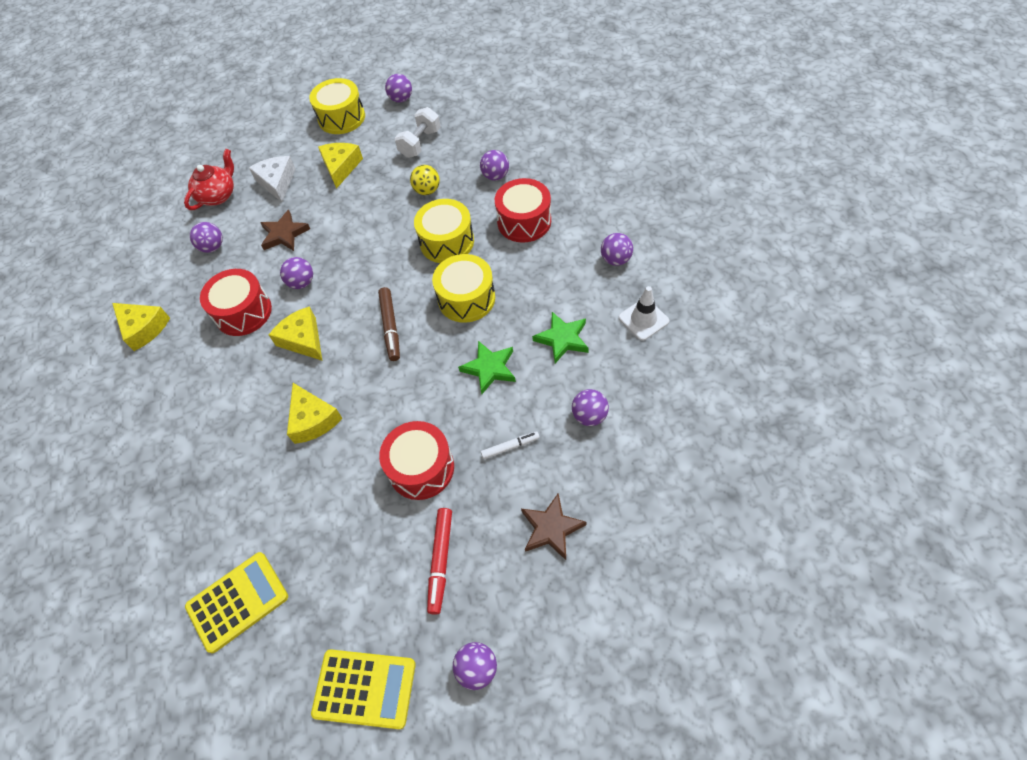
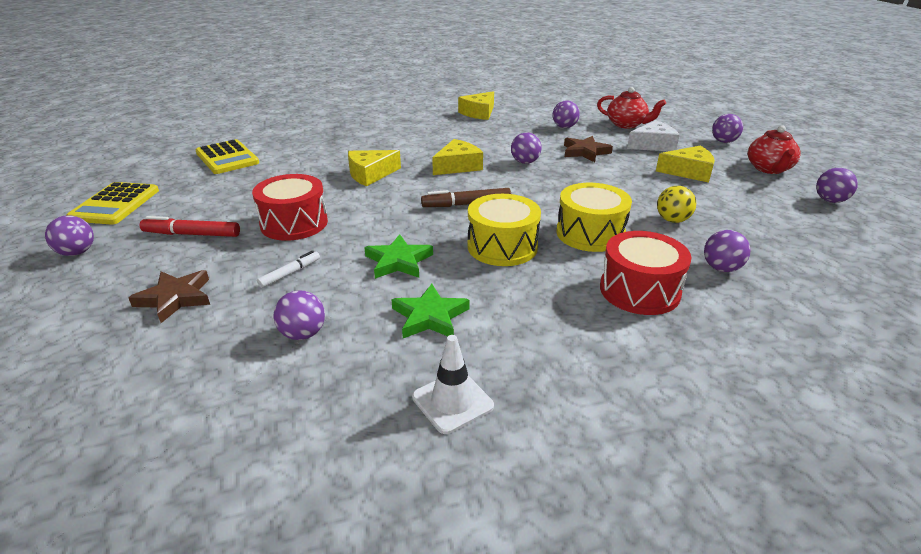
camera: 85 degrees right, 25 degrees down
(243, 312) = (491, 142): red drum -> none
(341, 118) = (769, 169): yellow drum -> red teapot
(420, 143) = (755, 214): white dumbbell -> none
(510, 447) = (290, 273): white marker -> white marker turned 120 degrees counterclockwise
(615, 259) = (578, 379): purple ball -> purple ball (723, 142)

